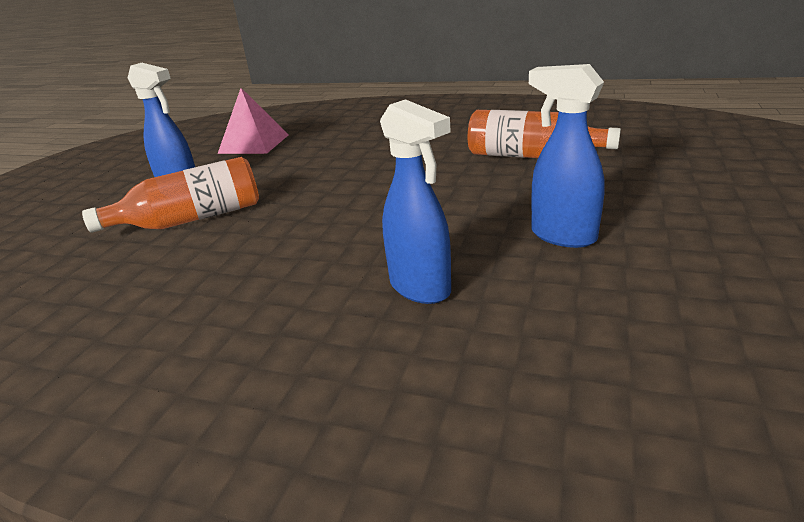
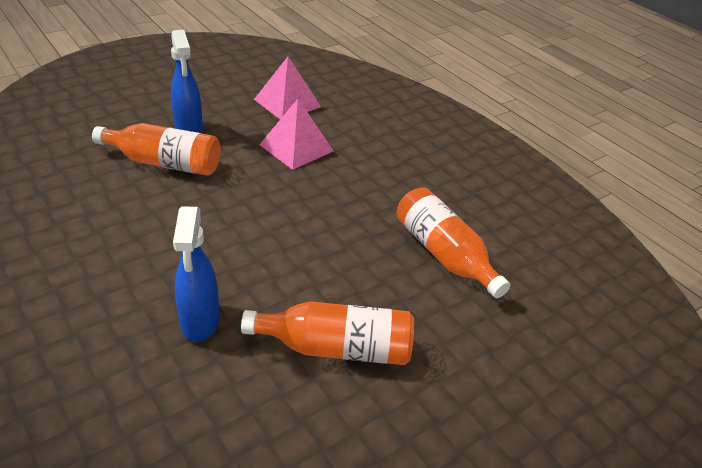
camera: 30 degrees right, 10 degrees up
(308, 160) = (296, 147): none -> pink pyramid
(562, 236) = (336, 348): blue spray bottle -> orange bottle

